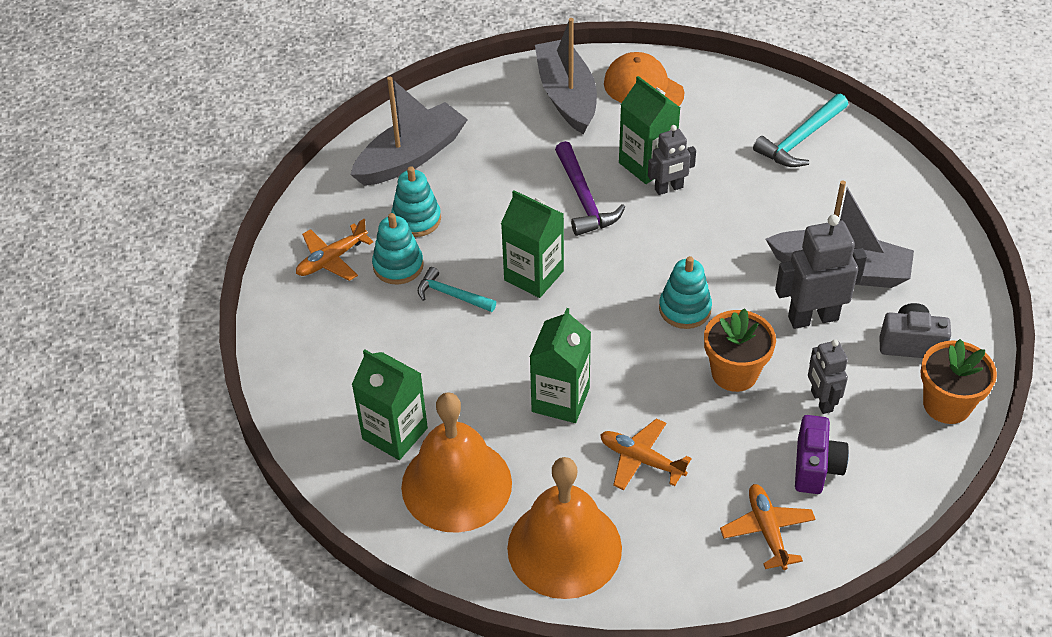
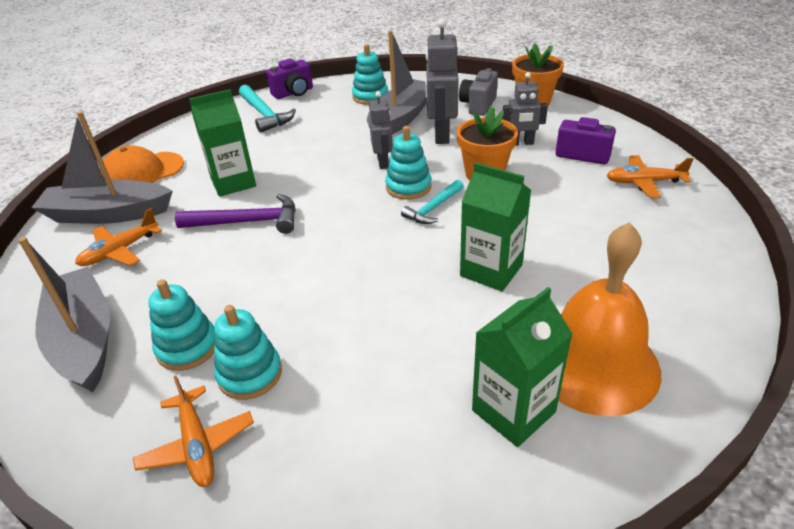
camera: 75 degrees left, 10 degrees down
(451, 295) = (321, 331): turquoise hammer -> turquoise hammer (433, 208)
(534, 275) = (325, 266): green carton -> none
(564, 547) = (673, 292): orange bell -> none
(641, 459) = (569, 232): orange plane -> orange plane (120, 251)
(669, 188) = (270, 176): grey robot -> grey robot (383, 162)
(868, 148) = (294, 93): none -> purple camera
(889, 226) = (370, 97): none -> turquoise stacking toy

